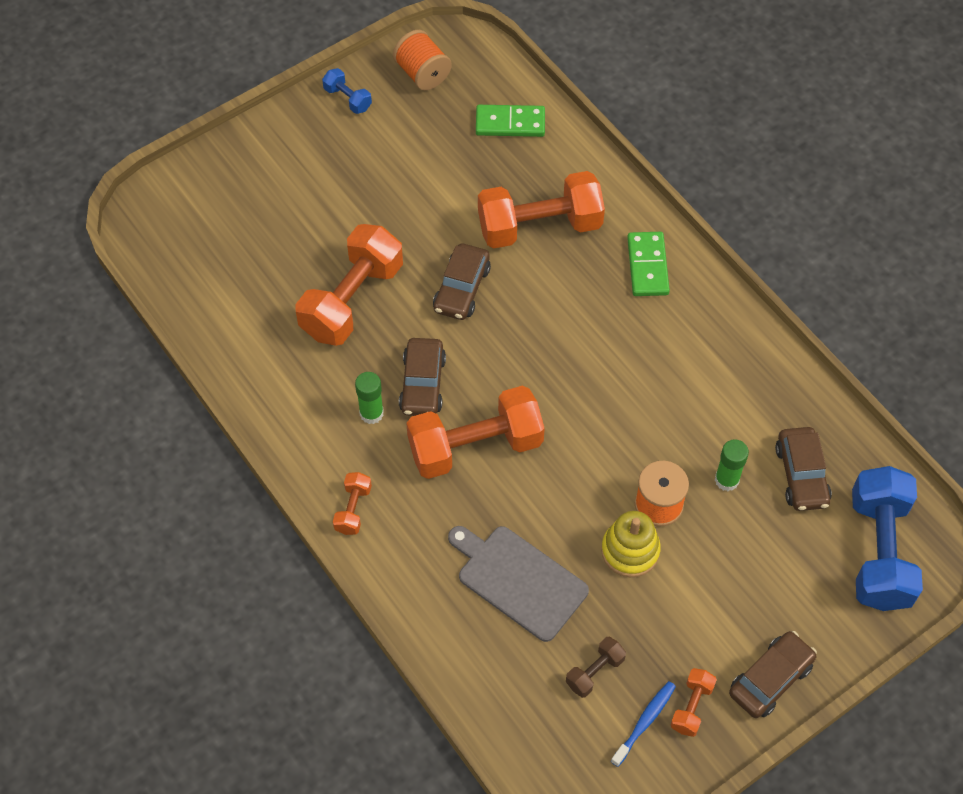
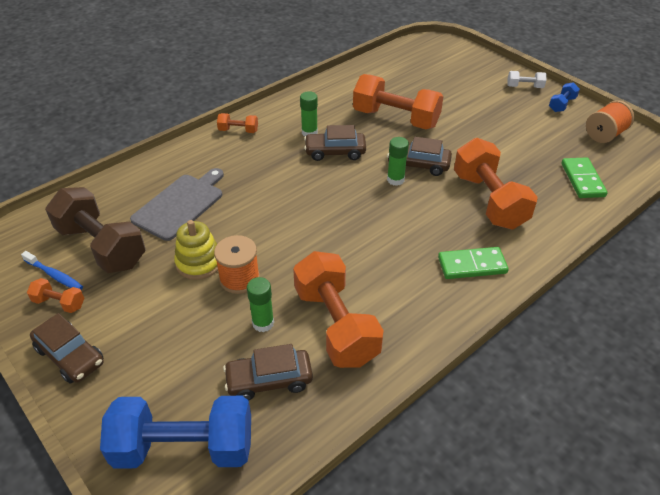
camera: 85 degrees right, 15 degrees down
(296, 129) = (524, 87): none -> white dumbbell
(475, 446) = (287, 178): orange dumbbell -> orange dumbbell (336, 325)
(490, 319) = (395, 180): none -> green glue stick
(594, 672) = (102, 246): brown dumbbell -> brown dumbbell, size x2.21

